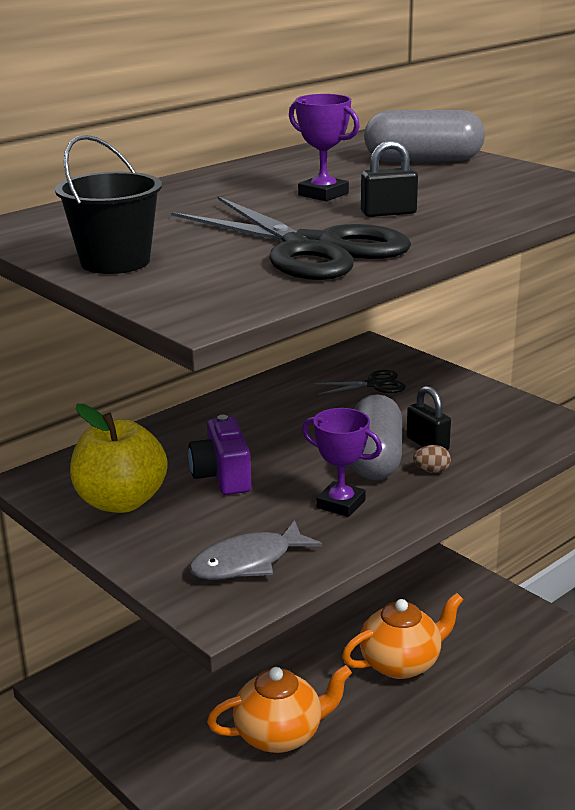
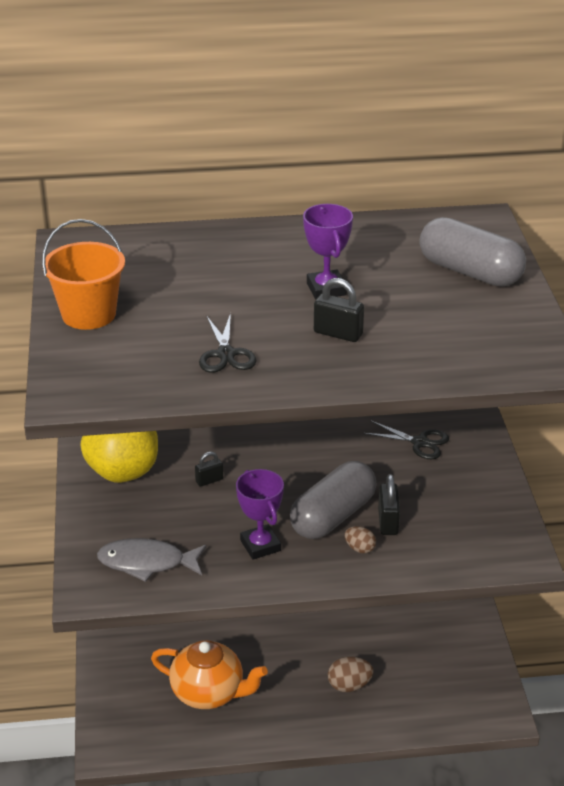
camera: 35 degrees right, 10 degrees up
(115, 262) = (89, 314): black bucket -> orange bucket
(222, 476) = (209, 480): purple camera -> black padlock
(312, 248) = (225, 354): black scissors -> black scissors, size x0.45
(401, 663) = (349, 685): orange teapot -> brown egg

